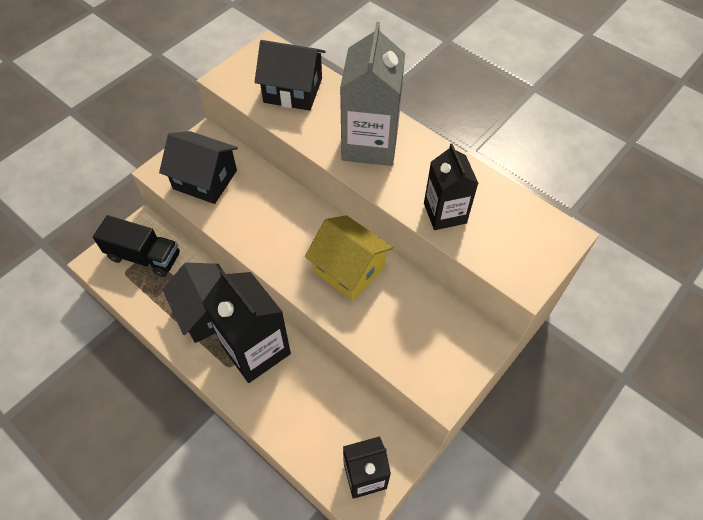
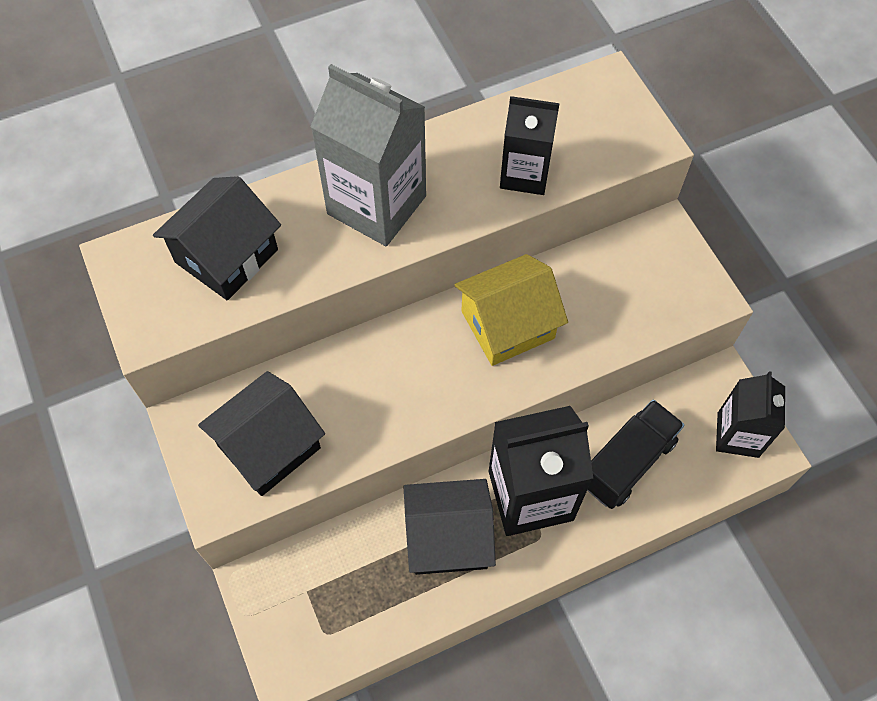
camera: 65 degrees left, 5 degrees up
(144, 256) = (311, 597): black truck -> black truck (627, 462)

